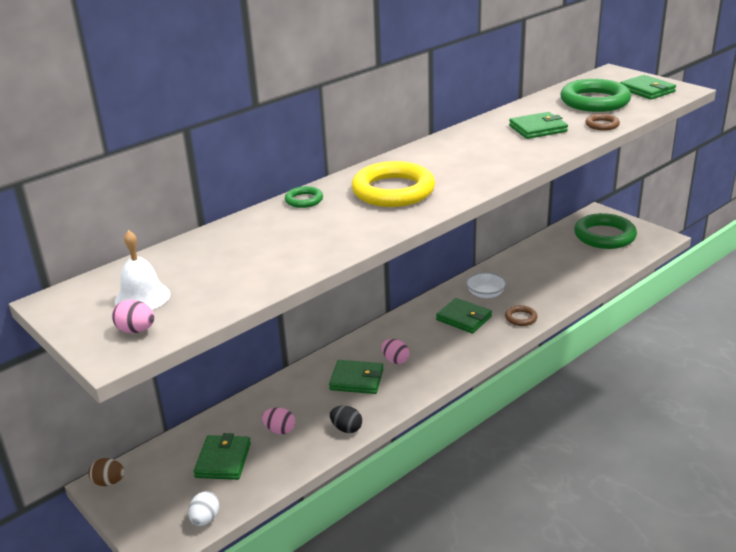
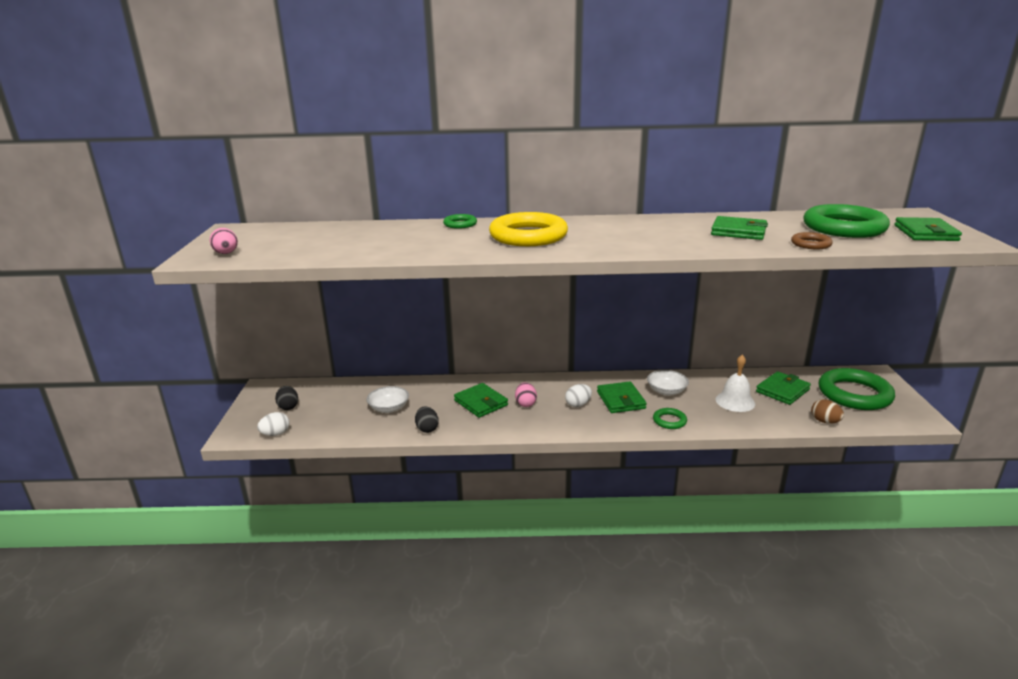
camera: 40 degrees right, 5 degrees down
(109, 482) = (268, 388): brown egg -> brown egg (824, 421)
(142, 297) = (266, 241): white bell -> white bell (735, 401)
(170, 487) = (288, 407): none -> black egg
(223, 460) = (334, 408): green wallet -> green wallet (782, 390)
(280, 430) = (389, 408): pink egg -> white bowl
(437, 339) = (578, 404): none -> white egg
(521, 318) = (669, 421): brown ring -> green ring

